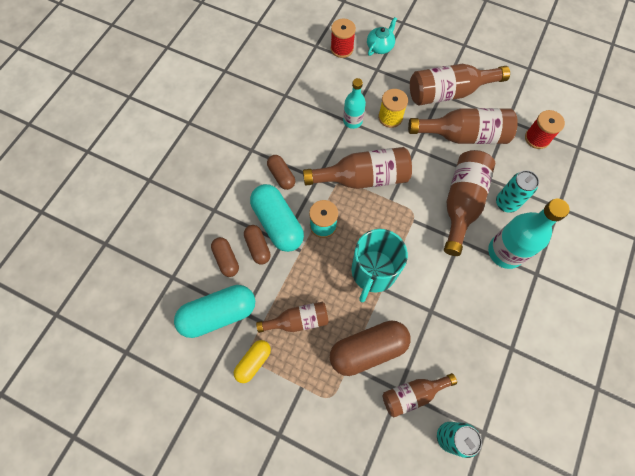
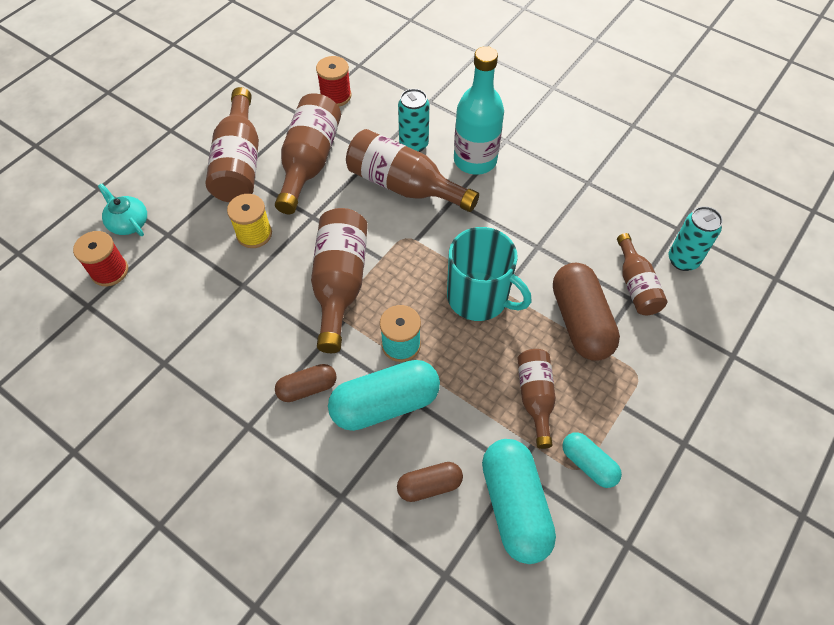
camera: 80 degrees left, 10 degrees down
(253, 362) = (588, 464): yellow capsule -> turquoise capsule
(258, 247) = (418, 437): brown capsule -> none
(352, 121) = (244, 280): turquoise bottle -> none

